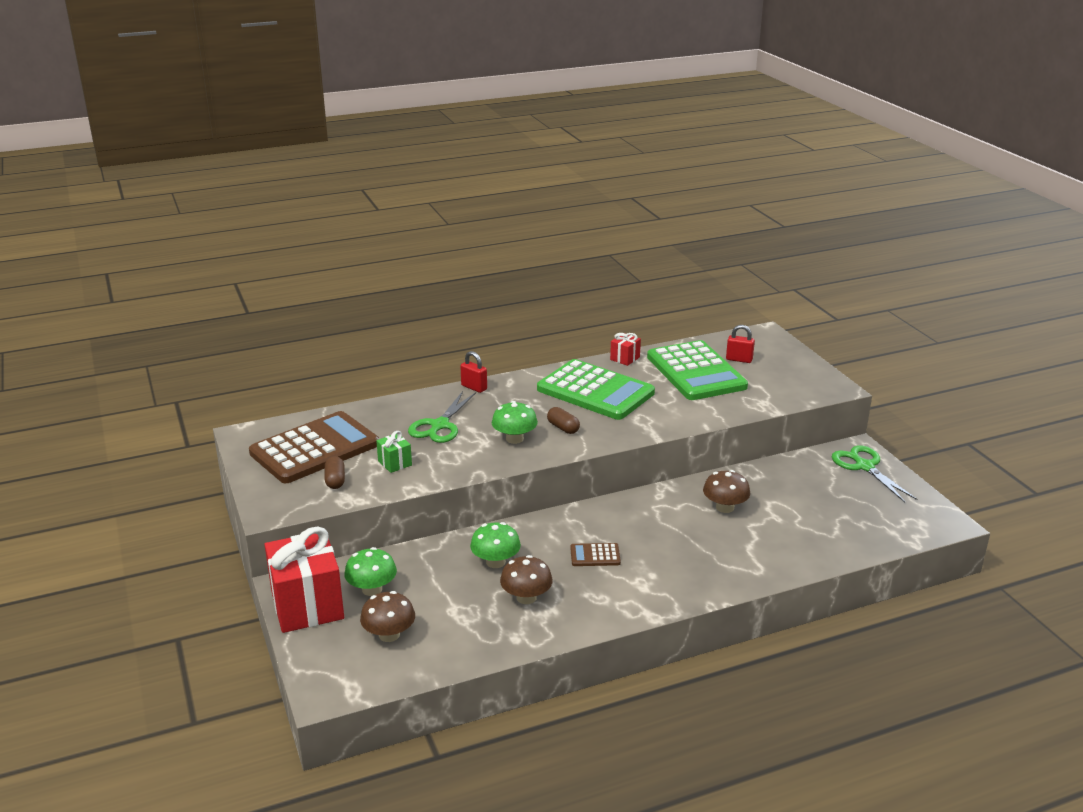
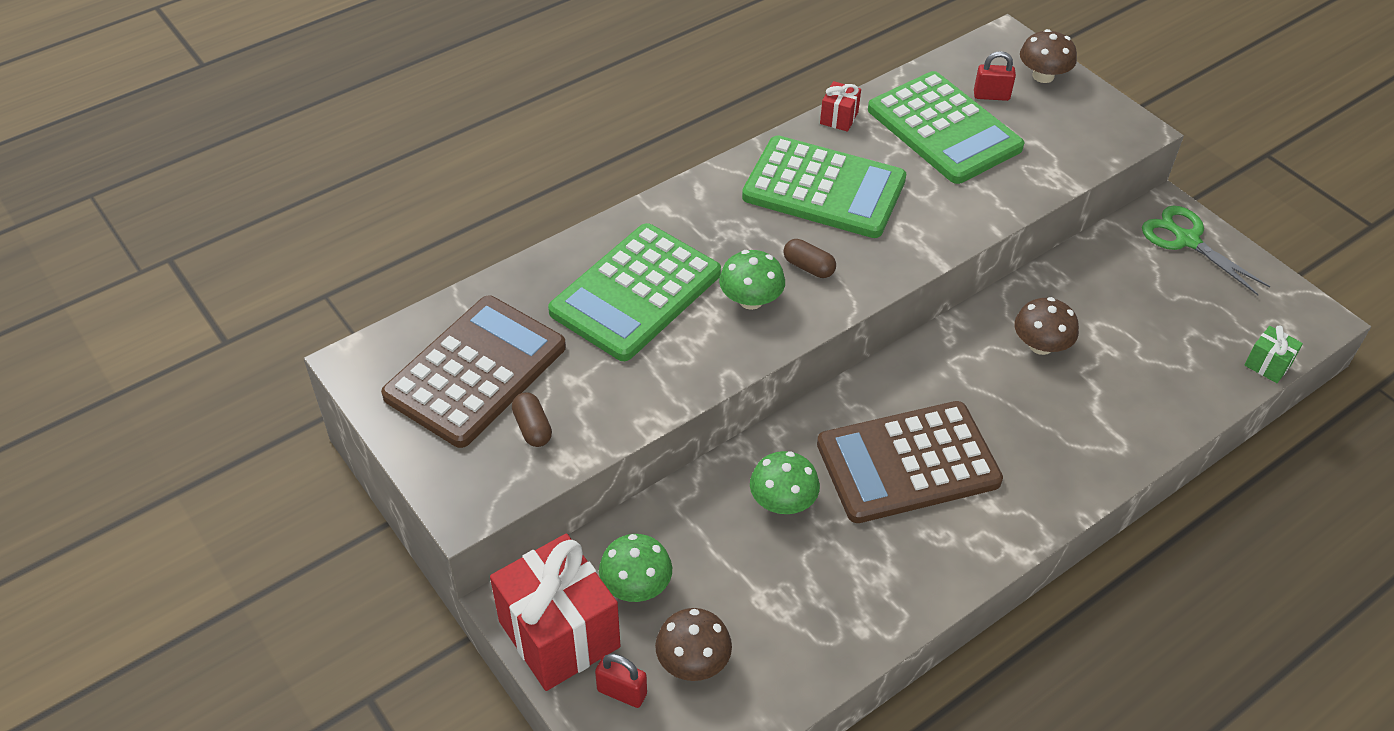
camera: 15 degrees left, 20 degrees up
(395, 463) = (603, 378): green gift -> green gift (1267, 365)
(440, 425) = (636, 293): green scissors -> green calculator
(474, 387) = (653, 209): red padlock -> red padlock (622, 692)
(526, 597) = (847, 556): brown mushroom -> brown mushroom (1043, 76)
(595, 555) = (908, 463): brown calculator -> brown calculator, size x2.45

